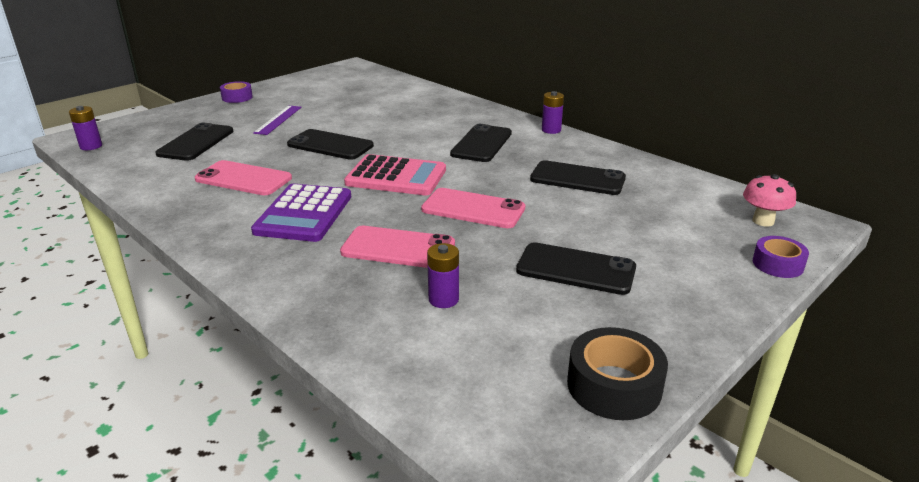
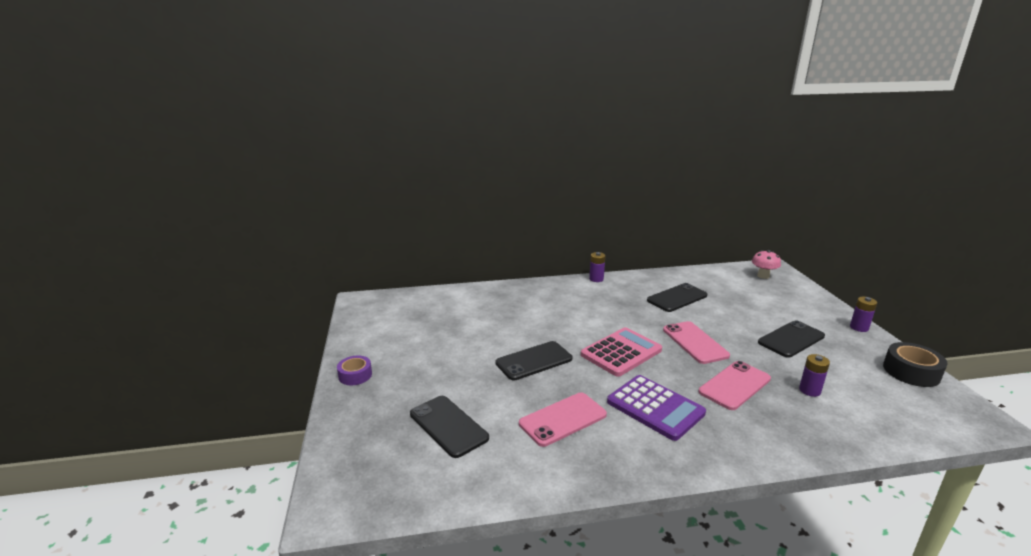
camera: 55 degrees left, 5 degrees down
(91, 146) = (374, 500): purple battery -> purple battery (859, 327)
(278, 120) = (446, 369): purple ruler -> none
(473, 209) = (695, 342): pink phone -> pink phone turned 75 degrees counterclockwise
(482, 144) = (595, 306): black phone -> none
(778, 264) = (809, 291): purple tape -> none

